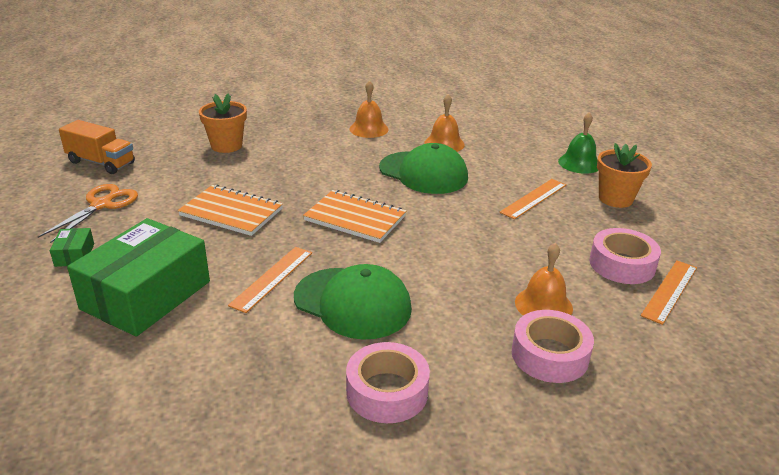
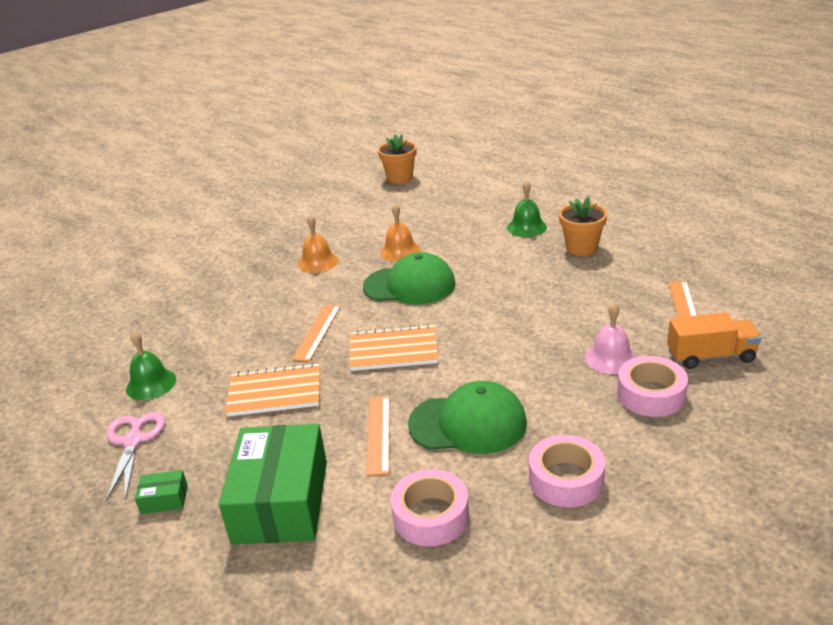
camera: 25 degrees left, 0 degrees up
(74, 255) = (164, 499): green box -> green box turned 60 degrees counterclockwise
(101, 162) = (80, 400): orange truck -> orange truck (710, 356)
(101, 205) = (133, 441): orange scissors -> pink scissors
(156, 170) = (151, 384): none -> green bell
(226, 146) = (196, 331): orange flower pot -> orange flower pot (400, 178)
(533, 198) = (521, 272): orange ruler -> orange ruler (317, 332)
(543, 305) = (611, 358): orange bell -> pink bell
(622, 264) = (635, 301): pink tape -> pink tape (431, 516)

